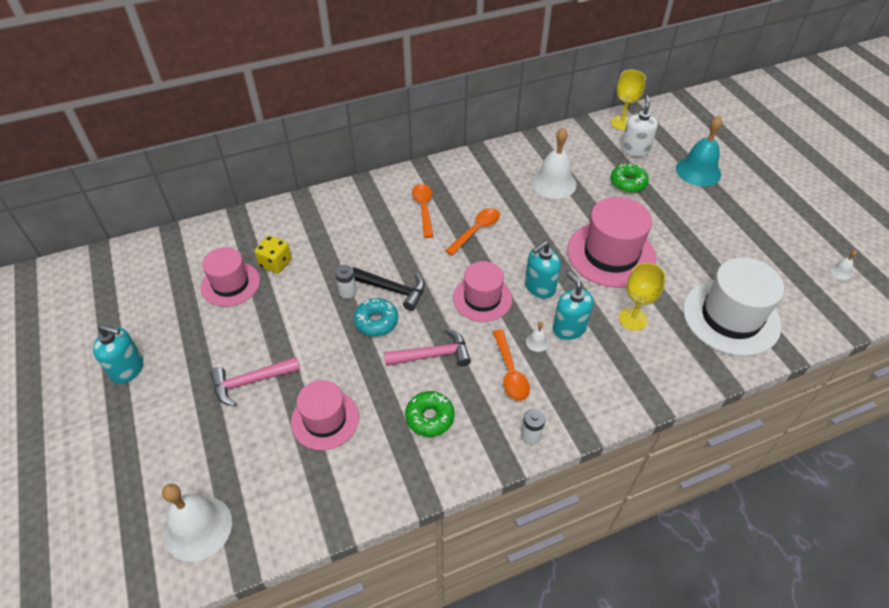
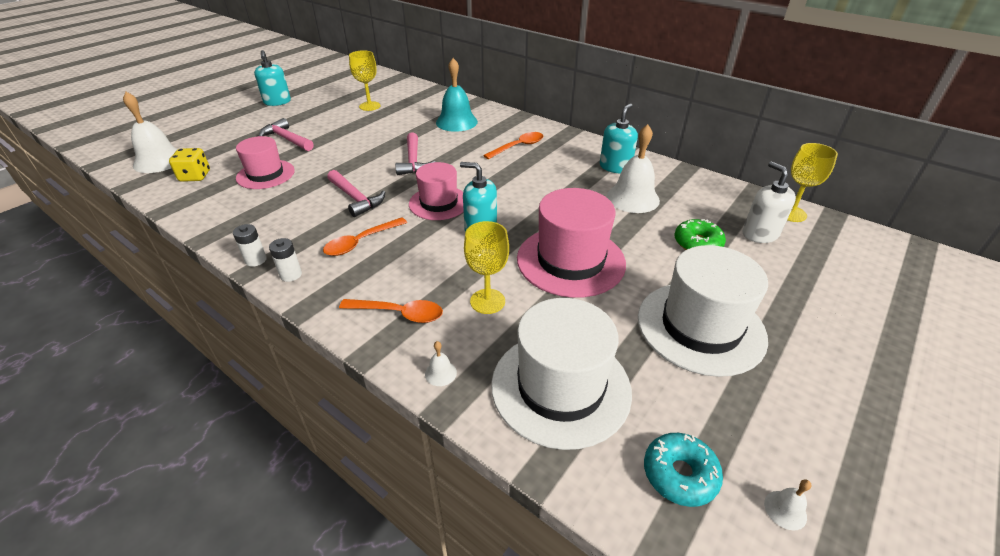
camera: 60 degrees right, 10 degrees down
(230, 284) = (369, 106): pink hat -> yellow goblet
(275, 263) = (401, 113): yellow dice -> yellow dice (195, 176)
(347, 292) = (396, 145): white battery -> white battery (256, 260)
(376, 321) = (374, 165): turquoise donut -> turquoise donut (679, 474)
(392, 290) = (413, 161): black hammer -> pink hammer
(430, 417) = (287, 216): green donut -> none
(476, 230) = (519, 177): orange spoon -> orange spoon (398, 313)
(537, 342) = (408, 247): white bell -> white bell (440, 373)
(569, 328) = (440, 261): turquoise soap dispenser -> turquoise soap dispenser (615, 167)
(635, 150) = (760, 234): white soap dispenser -> white soap dispenser turned 90 degrees counterclockwise
(698, 171) = (796, 292): turquoise bell -> turquoise bell (456, 122)
(708, 228) = (700, 327): none -> white hat

